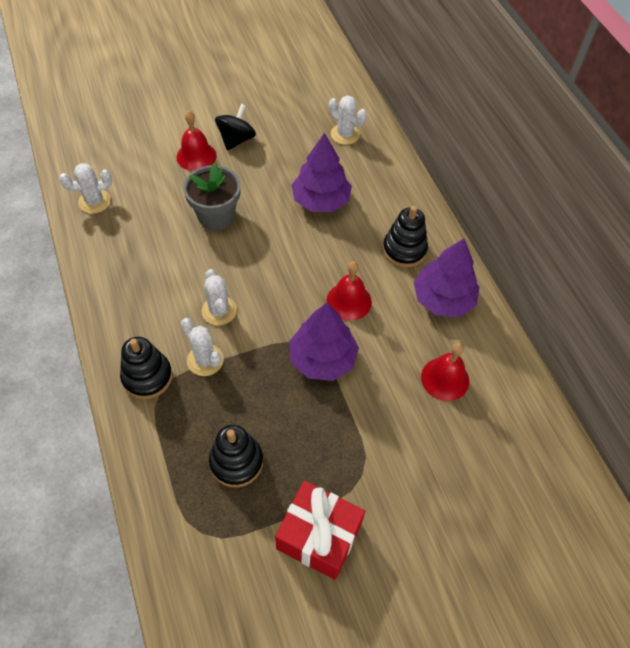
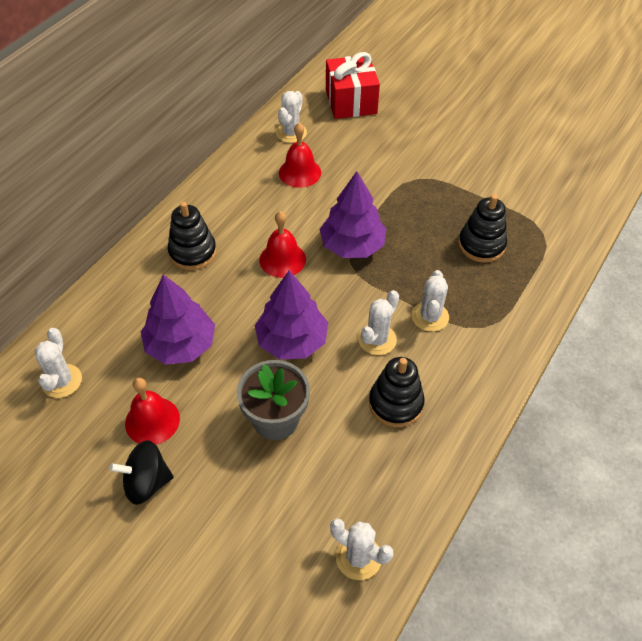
camera: 125 degrees left, 5 degrees down
(147, 377) = (484, 344): black stacking toy -> black stacking toy (395, 403)
(196, 156) = (205, 505): red bell -> red bell (152, 420)
(319, 536) = (477, 177): red gift -> red gift (351, 101)
(443, 299) = (226, 205): purple tree -> purple tree (292, 340)
(509, 408) = (291, 133): none -> white cactus

